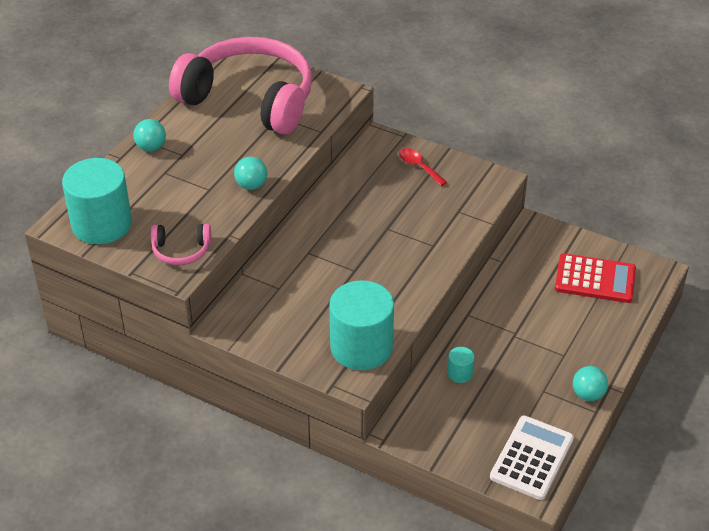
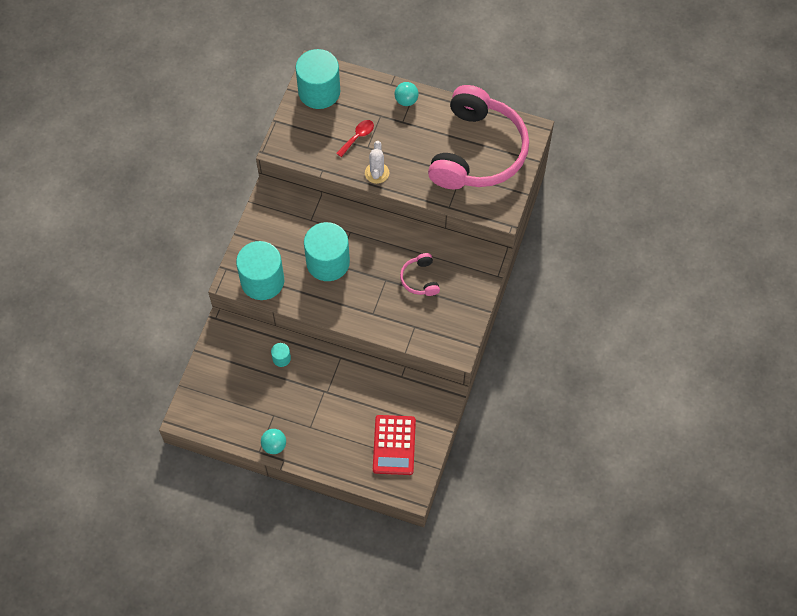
camera: 80 degrees right, 20 degrees up
(181, 251) = (301, 145): pink headphones -> pink headphones (420, 279)
(251, 185) = (377, 173): turquoise ball -> white cactus
(348, 278) = (328, 262): none -> turquoise cylinder
(419, 167) = (461, 292): red spoon -> red spoon (358, 137)
(532, 458) = (211, 412): white calculator -> none

